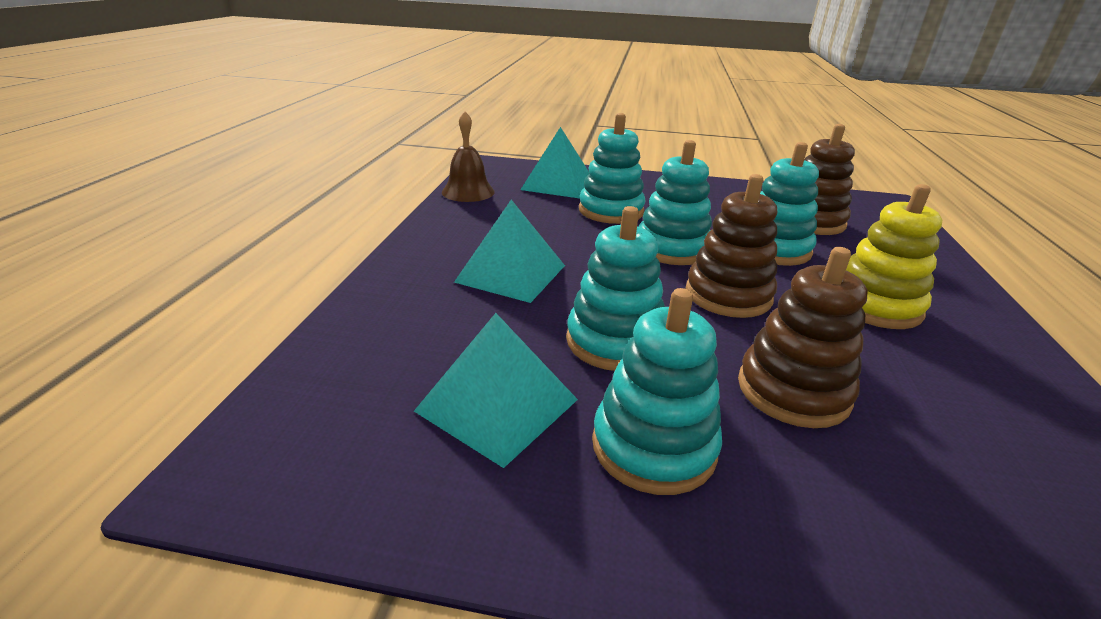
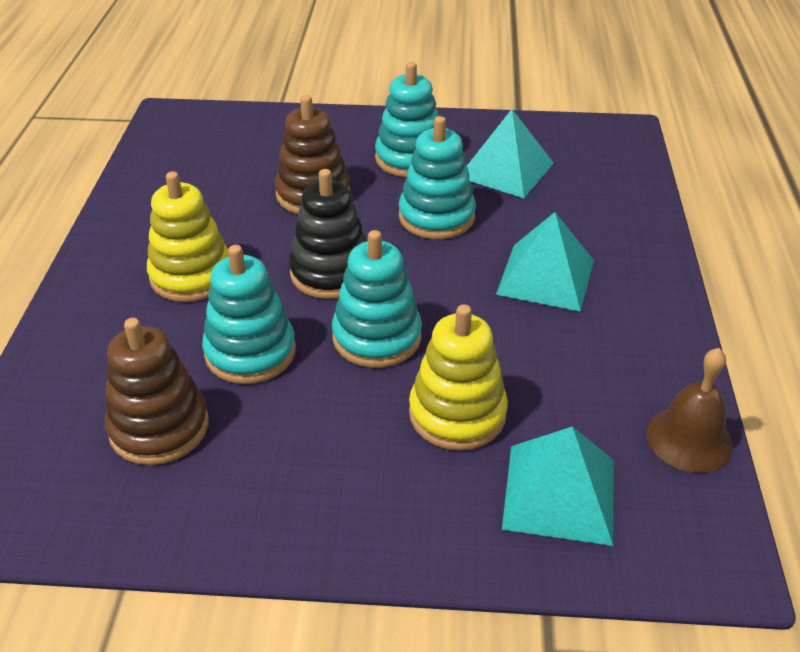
camera: 175 degrees right, 10 degrees up
(611, 211) = (457, 414): turquoise stacking toy -> yellow stacking toy
(728, 295) = (331, 273): brown stacking toy -> black stacking toy

